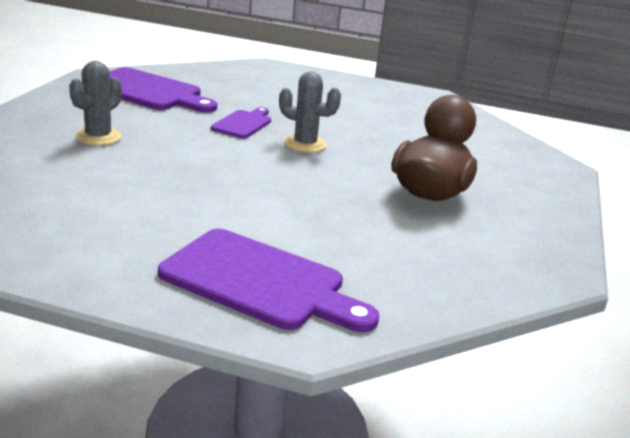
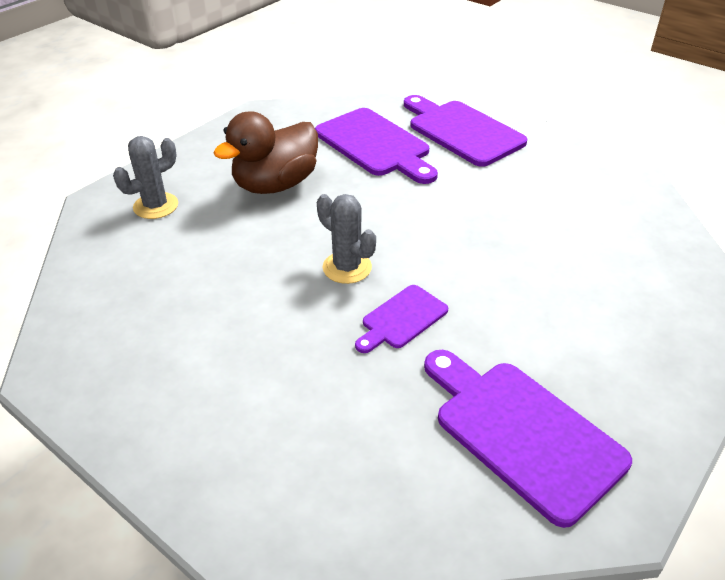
camera: 155 degrees left, 15 degrees up
(98, 137) = (585, 307): grey cactus -> grey cactus (156, 206)
(366, 246) = (375, 145): none -> purple cutting board

